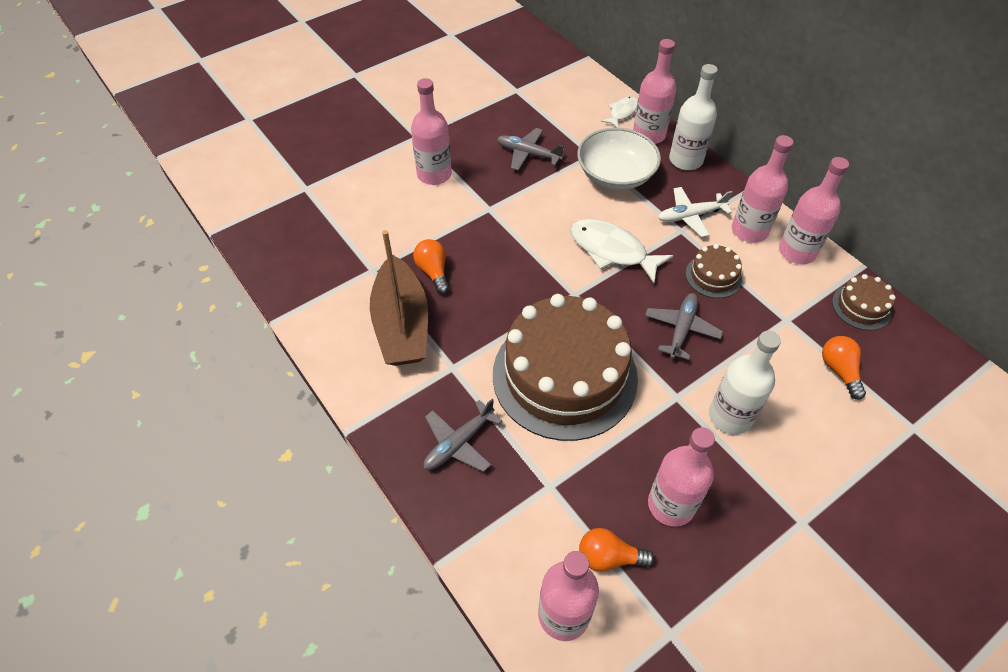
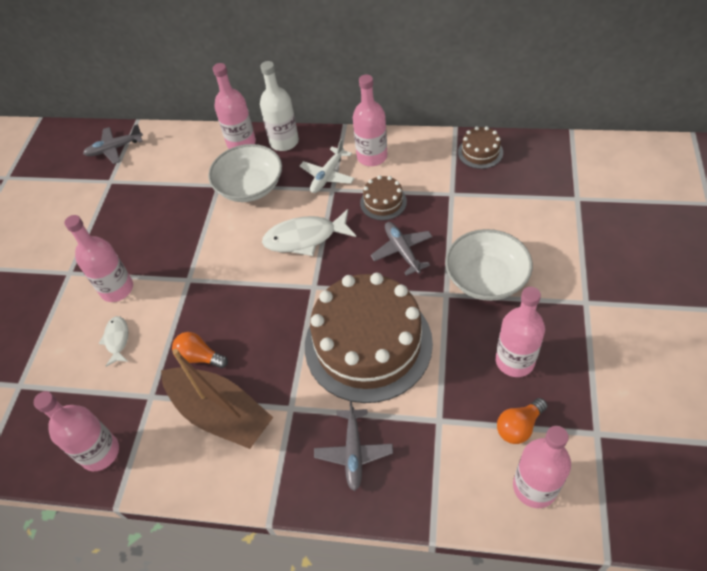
camera: 40 degrees left, 0 degrees up
(528, 154) = (172, 219): grey plane -> grey plane (114, 149)
(622, 112) = (206, 141): white fish -> white fish (117, 340)
(730, 416) = (486, 278): white bottle -> white bowl
(797, 251) = (412, 148): pink bottle -> pink bottle (100, 452)
(839, 371) = (509, 199): orange light bulb -> none

